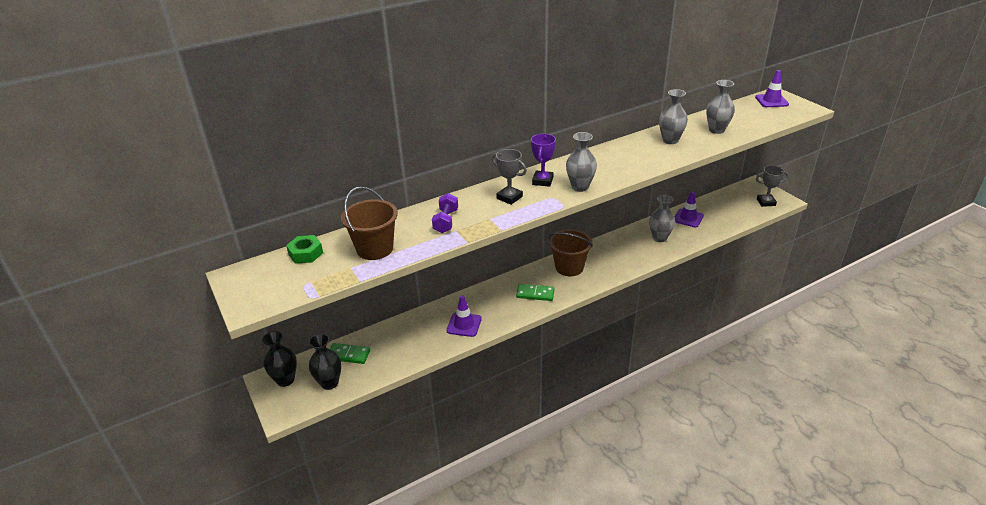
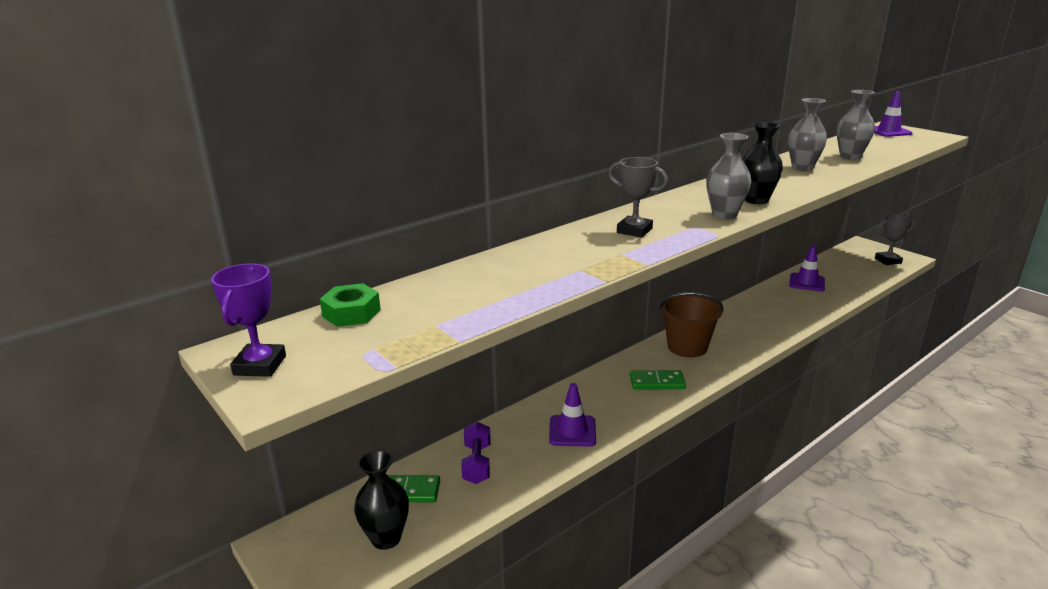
camera: 10 degrees left, 10 degrees down
(285, 380) = (309, 542): black vase -> black vase (756, 200)
(375, 249) = (464, 299): brown bucket -> none
(446, 221) = (558, 261): purple dumbbell -> purple dumbbell (477, 464)
(542, 181) = (668, 212): purple trophy -> purple trophy (260, 365)
(659, 238) = (785, 306): grey vase -> none

